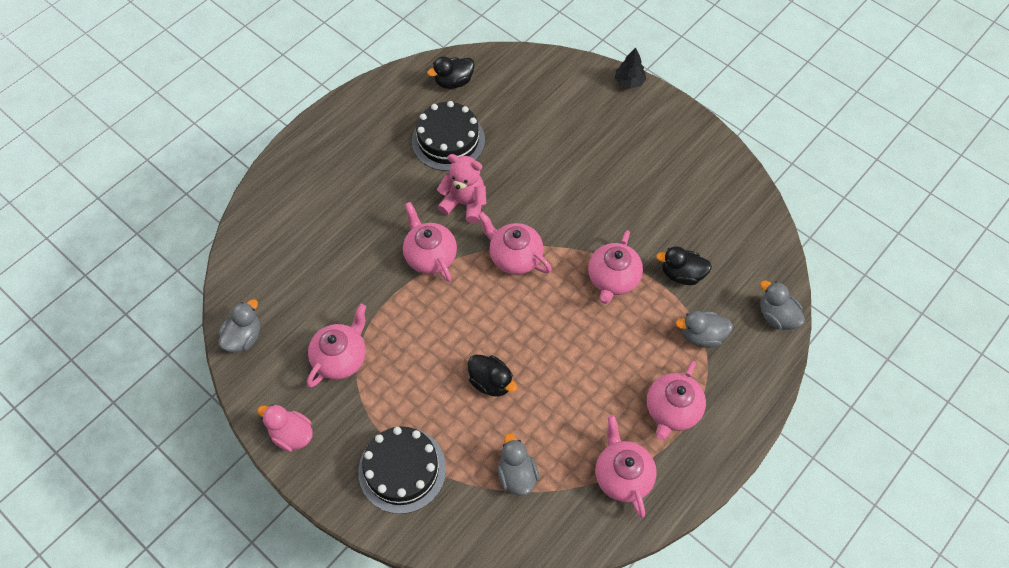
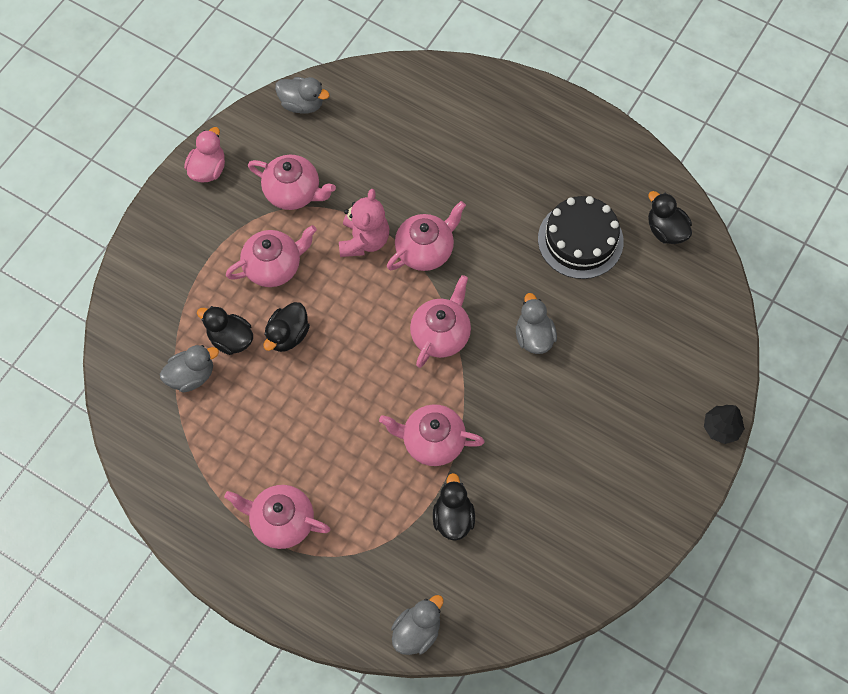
camera: 80 degrees right, 5 degrees up
(402, 470) = (184, 271): black cake -> none
(464, 203) = (499, 272): pink teddy bear -> pink teddy bear (364, 240)
(485, 434) = (230, 339): none -> black duck
(622, 475) = (202, 478): pink teapot -> pink teapot (274, 266)
(701, 336) = (377, 546): grey duck -> grey duck (534, 336)

